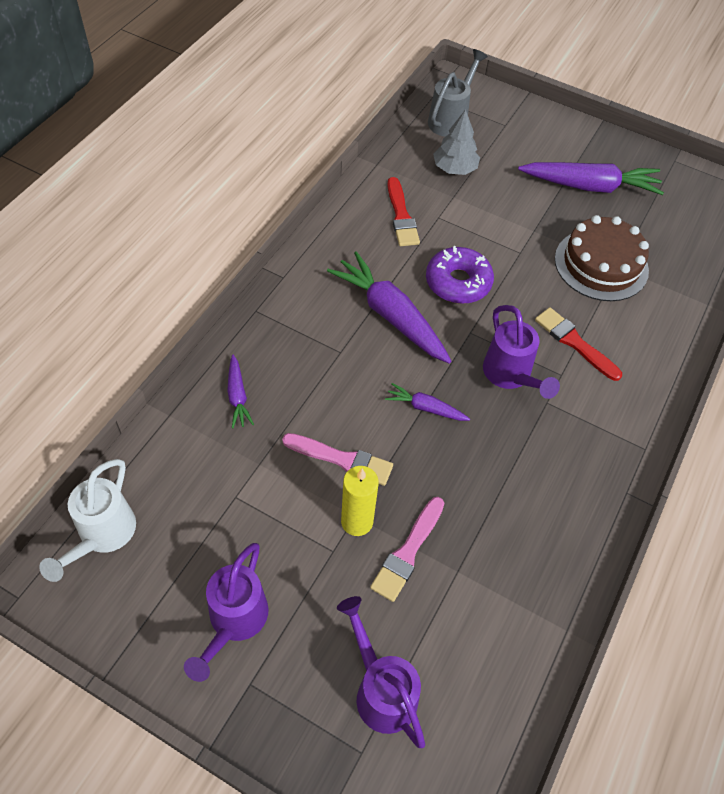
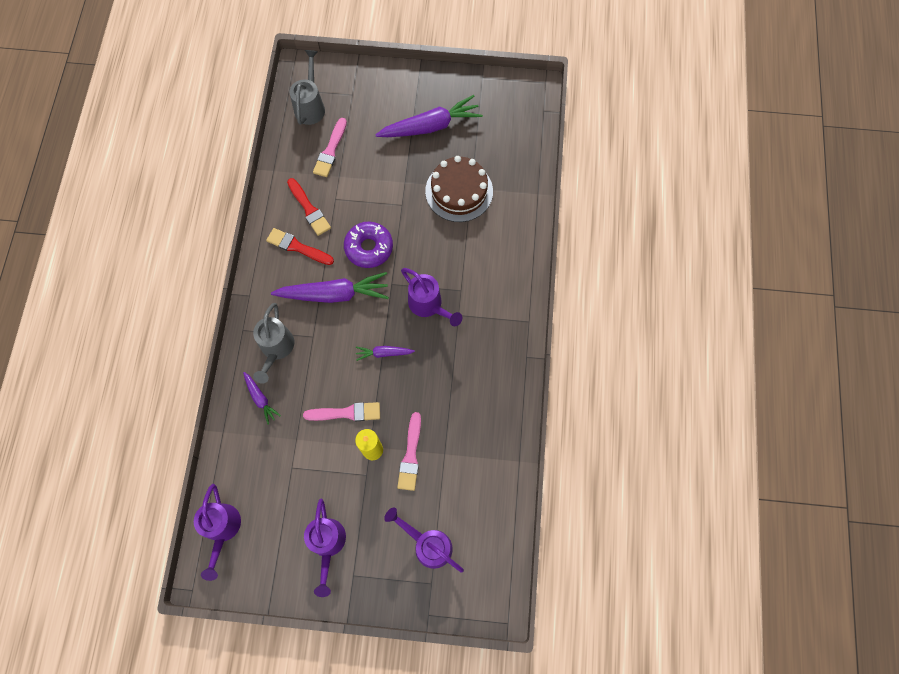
camera: 20 degrees left, 15 degrees up
(102, 535) = (222, 529): white watering can -> purple watering can
(287, 347) = (276, 349): none -> grey watering can
(390, 315) = (334, 294): purple carrot -> purple carrot turned 150 degrees clockwise
(454, 168) = (330, 150): grey tree -> pink brush
(574, 342) = (461, 262): red brush -> red brush (297, 247)

